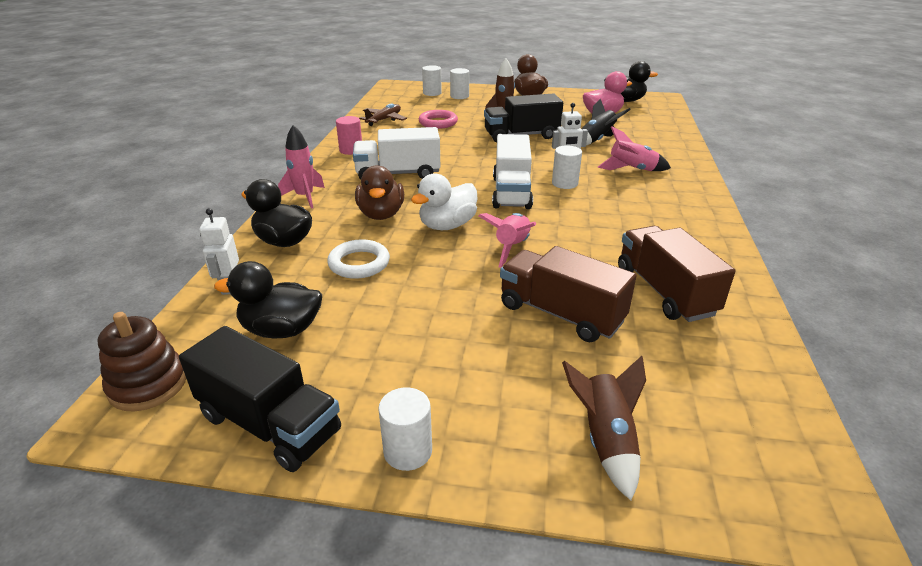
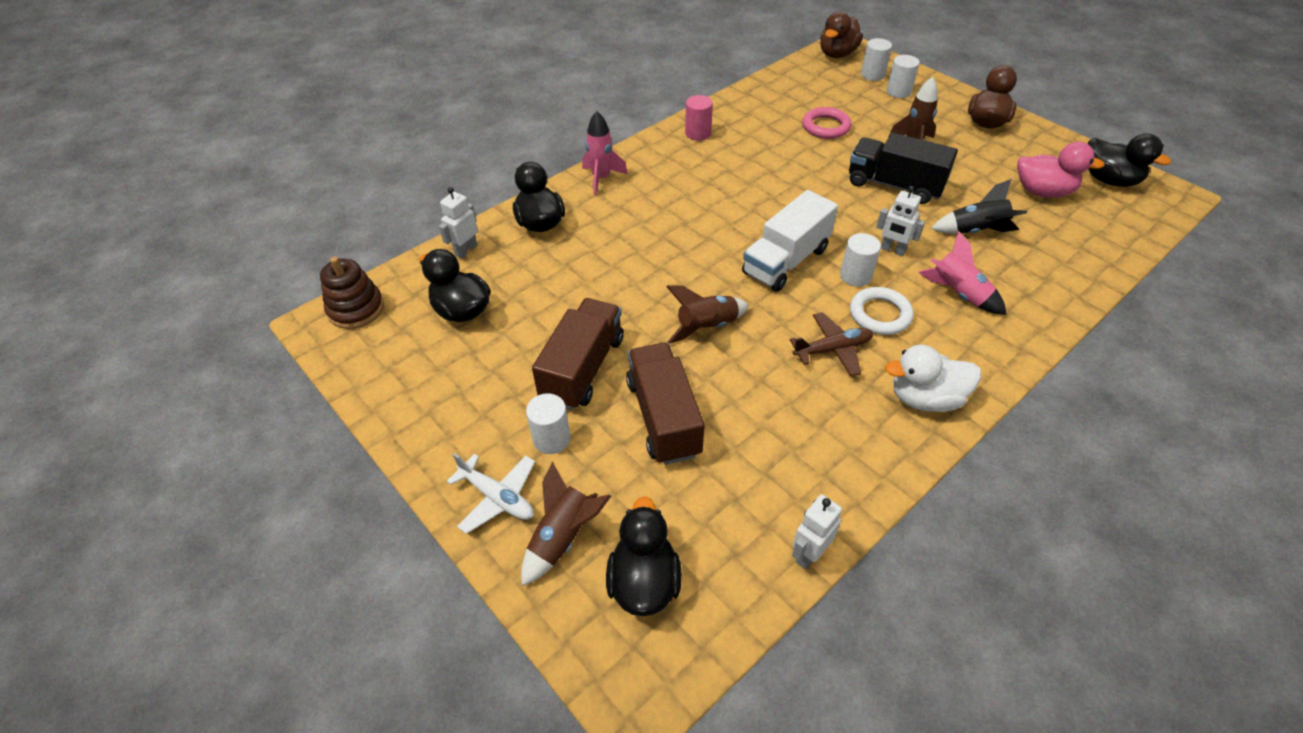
camera: 40 degrees right, 15 degrees up
(269, 424) = (389, 382): black truck -> none
(359, 263) = (570, 276): white ring -> white ring (880, 314)
(381, 214) = (640, 230): brown duck -> brown duck (837, 54)
(384, 120) = (774, 100): brown plane -> brown plane (832, 349)
(398, 174) = (707, 185): white truck -> none
(408, 451) = (441, 455): white cylinder -> white cylinder (551, 439)
(447, 225) = (681, 272): white duck -> white duck (925, 398)
(508, 449) = (497, 497): none -> white plane
(512, 247) = (707, 327): pink rocket -> brown rocket
(664, 291) = (781, 452): brown truck -> brown truck (583, 368)
(706, 427) = (644, 582): none -> black duck
(767, 337) = (809, 554): none -> white robot

